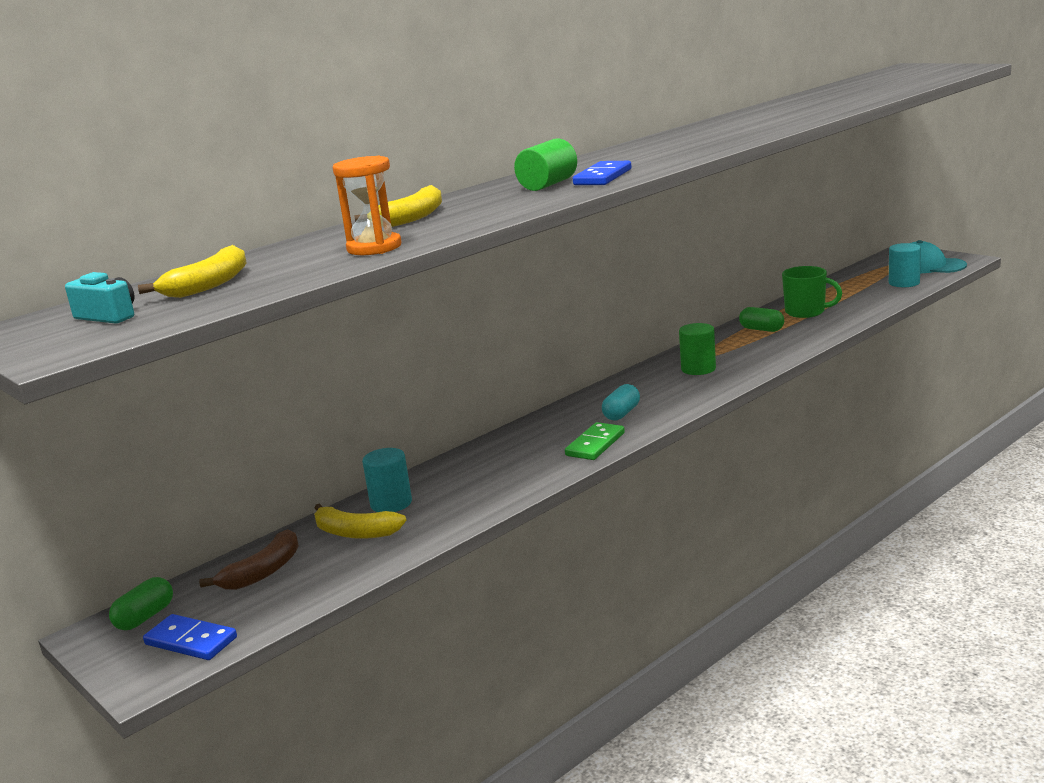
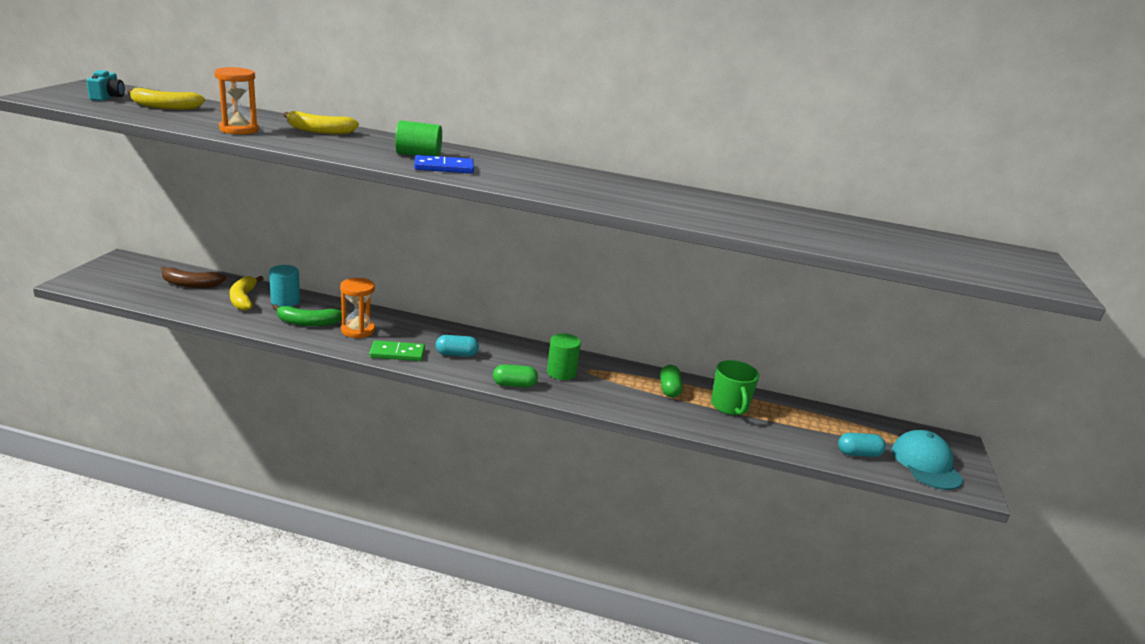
camera: 50 degrees right, 5 degrees up
(145, 617) = (138, 266): green capsule -> green capsule (514, 385)
(191, 641) = (112, 284): blue domino -> none
(469, 492) = (308, 322): none -> green banana
(517, 462) = (358, 330): none -> orange hourglass
(904, 283) = (858, 453): turquoise cylinder -> turquoise capsule

